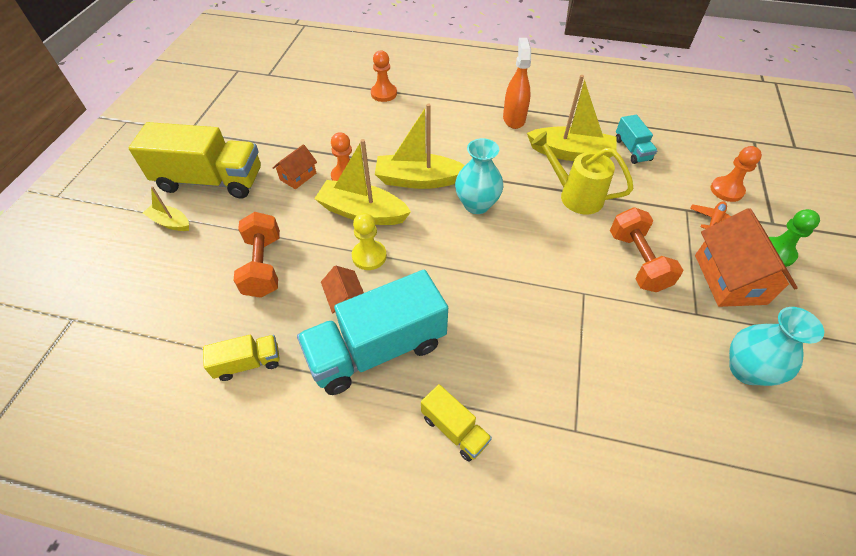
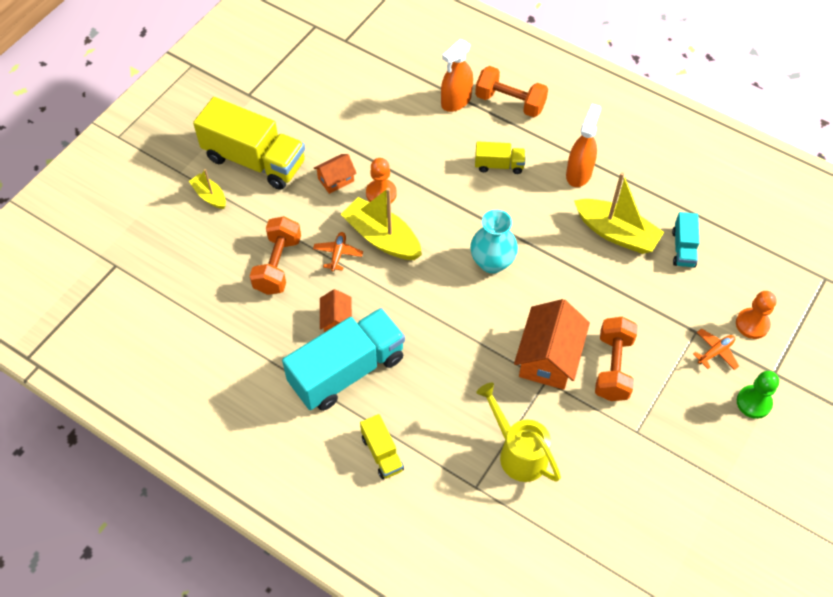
camera: 20 degrees right, 5 degrees up
(248, 363) = (242, 348): yellow truck -> yellow truck (499, 165)
(324, 238) = (338, 254): none -> orange plane
(369, 256) = (371, 284): yellow pawn -> none
(377, 349) = (347, 371): turquoise truck -> turquoise truck turned 150 degrees clockwise
(384, 93) = (456, 101): orange pawn -> orange spray bottle
(418, 180) = (448, 218): yellow boat -> none
(430, 85) = (510, 102): none -> orange dumbbell
(575, 195) = (593, 282): yellow watering can -> yellow watering can (518, 452)
(730, 279) = (689, 412): orange house -> orange house (548, 357)
(746, 370) = (647, 491): turquoise vase -> none

